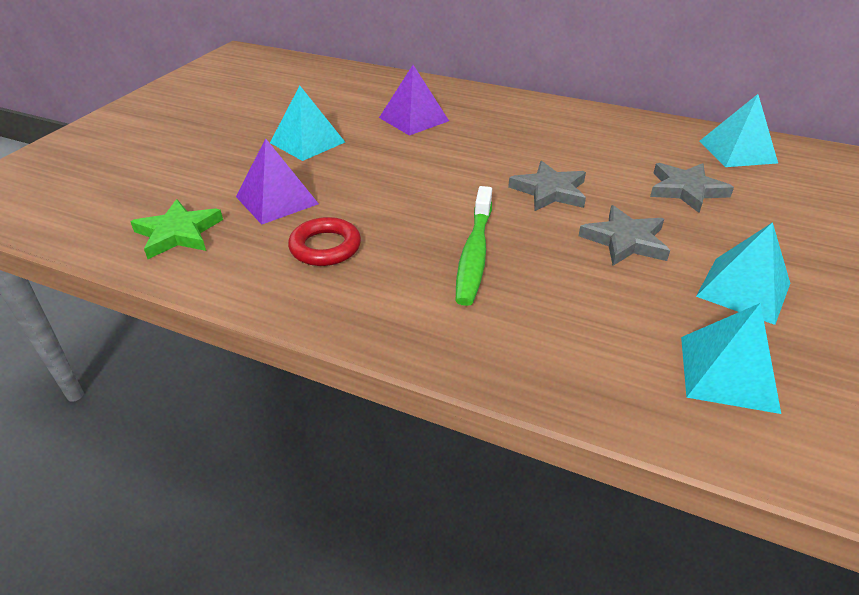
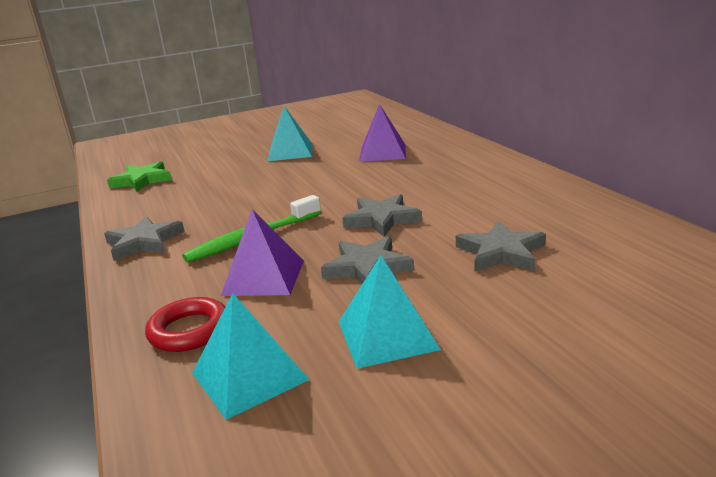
camera: 45 degrees right, 15 degrees down
(277, 200) = (213, 178): purple pyramid -> purple pyramid (264, 277)
(325, 247) = (187, 208): red ring -> red ring (189, 330)
(364, 306) = (144, 242): none -> grey star
(737, 152) = (630, 240): turquoise pyramid -> none

